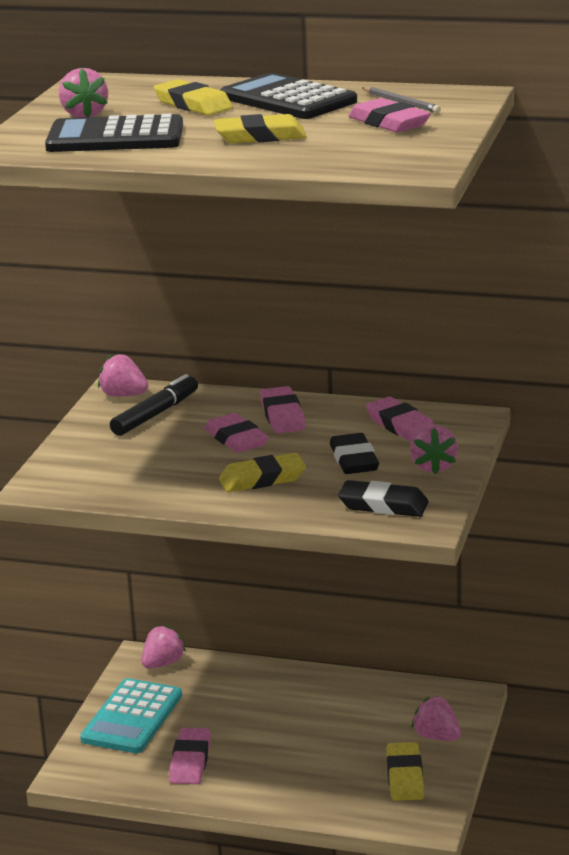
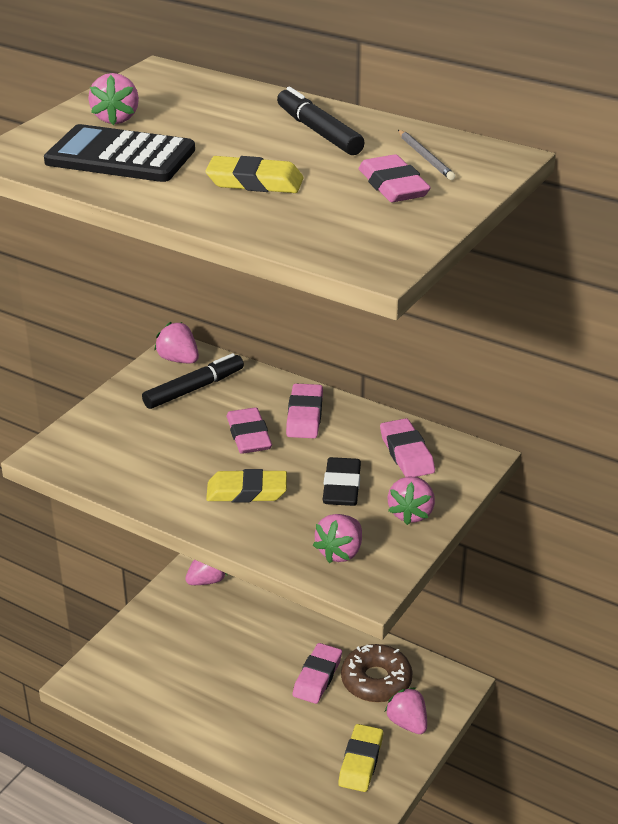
camera: 15 degrees right, 10 degrees up
(132, 717) = (157, 633): turquoise calculator -> none
(190, 761) = (184, 694): pink eraser -> pink eraser (317, 677)
(193, 104) = (225, 123): yellow eraser -> none
(288, 99) = (319, 132): black calculator -> black marker
(383, 505) = (340, 552): black eraser -> pink strawberry
(387, 710) = (376, 681): none -> brown donut

